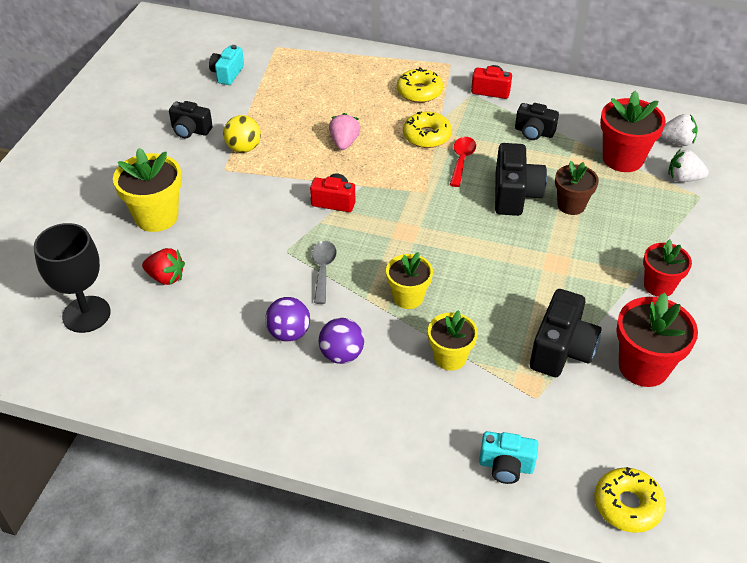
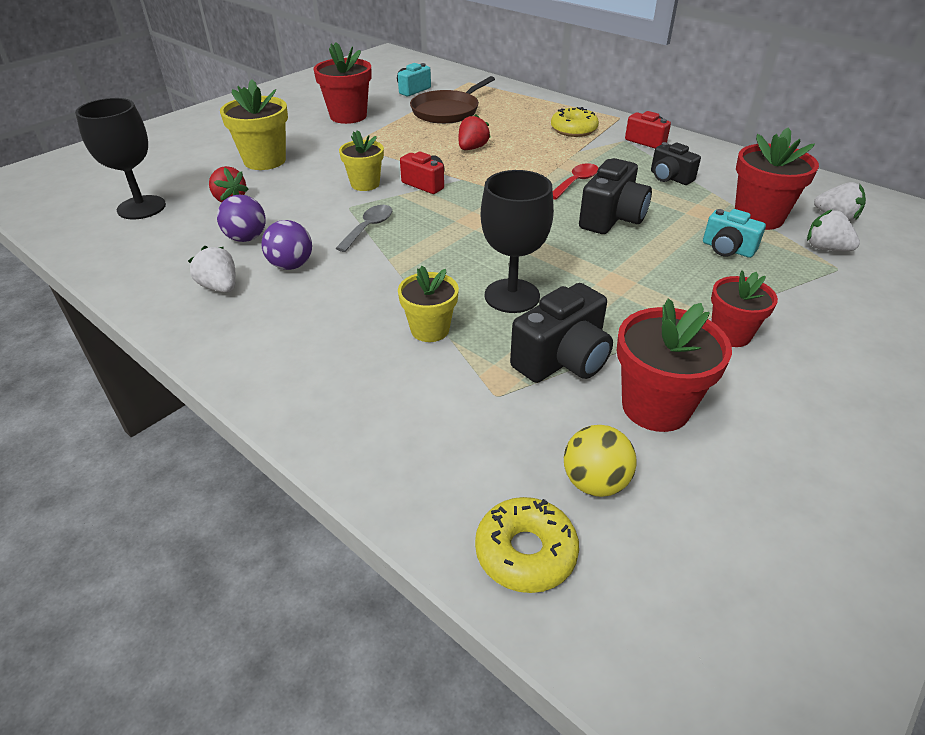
camera: 25 degrees right, 5 degrees down
(190, 130) = (348, 116): black camera -> red flower pot
(244, 148) = (380, 134): yellow ball -> yellow ball (595, 482)
(247, 377) = (220, 287): none -> white strawberry
(285, 96) = (447, 111): none -> brown pan
(341, 355) = (323, 295): purple ball -> purple ball (246, 238)
(344, 142) = (472, 148): pink strawberry -> red strawberry
(408, 297) = (431, 269): yellow flower pot -> yellow flower pot (365, 184)
(427, 136) = (555, 159): yellow donut -> none
(489, 303) = (512, 296): none -> black goblet
(506, 466) = (405, 451): turquoise camera -> turquoise camera (727, 249)
(571, 205) = (669, 240): brown flower pot -> none

